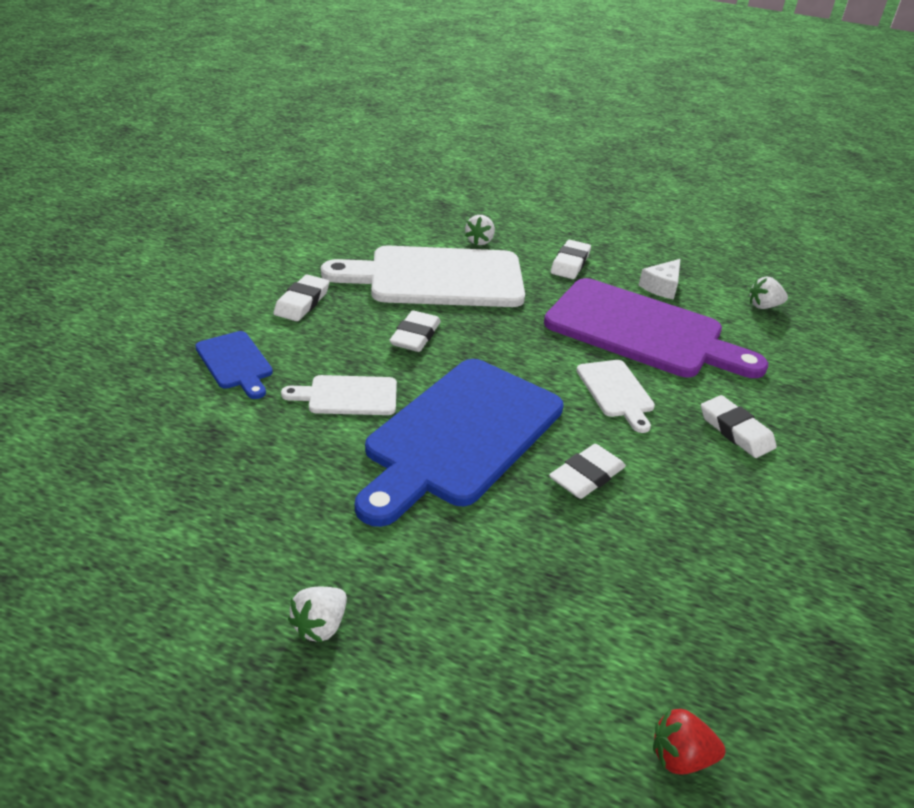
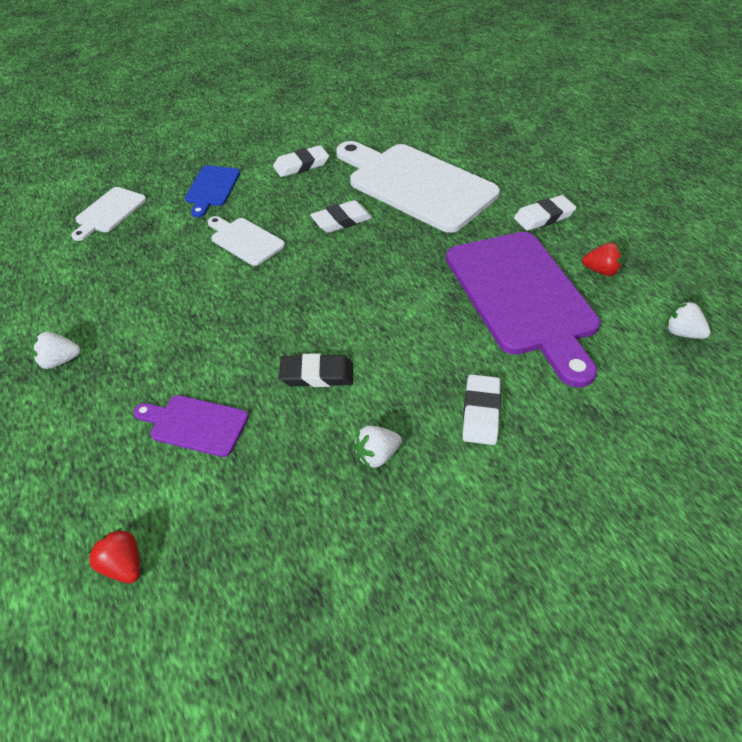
camera: 45 degrees right, 10 degrees up
(460, 435) = (276, 301): blue cutting board -> none
(479, 241) = (491, 169): white strawberry -> white strawberry (376, 456)
(552, 587) = (195, 425): none -> purple cutting board
(586, 476) = (317, 374): white eraser -> black eraser
(616, 391) = (428, 331): white cutting board -> white cutting board (109, 212)
(662, 287) = (601, 271): white cheese -> red strawberry

